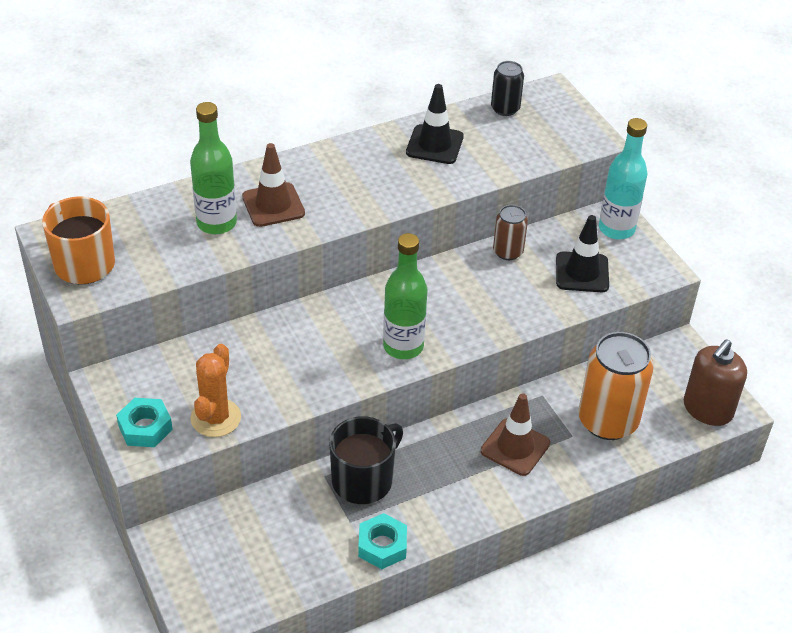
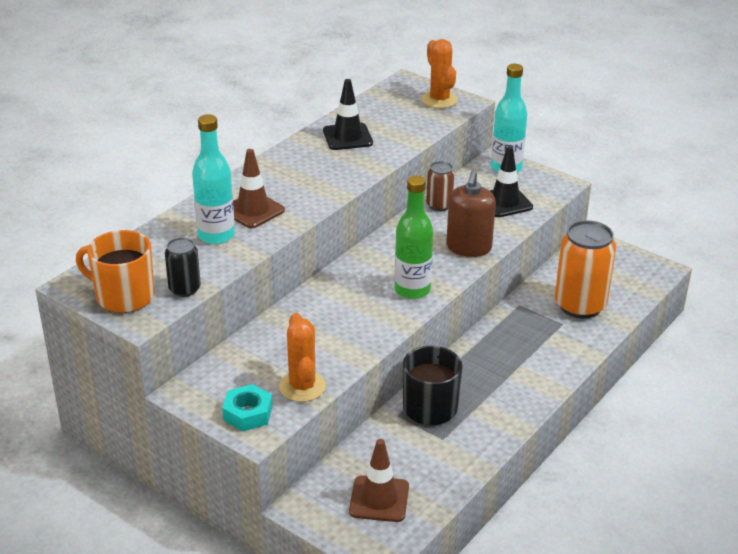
camera: 25 degrees left, 10 degrees down
(216, 223) = (216, 235): green bottle -> turquoise bottle
(382, 546) = (481, 446): turquoise nut -> none
(505, 109) = (381, 101): black can -> black can (184, 289)
(515, 447) = (527, 345): brown traffic cone -> brown traffic cone (379, 499)
(569, 127) = (439, 100): none -> orange cactus
(707, 409) = (642, 275): brown soap dispenser -> brown soap dispenser (468, 247)

